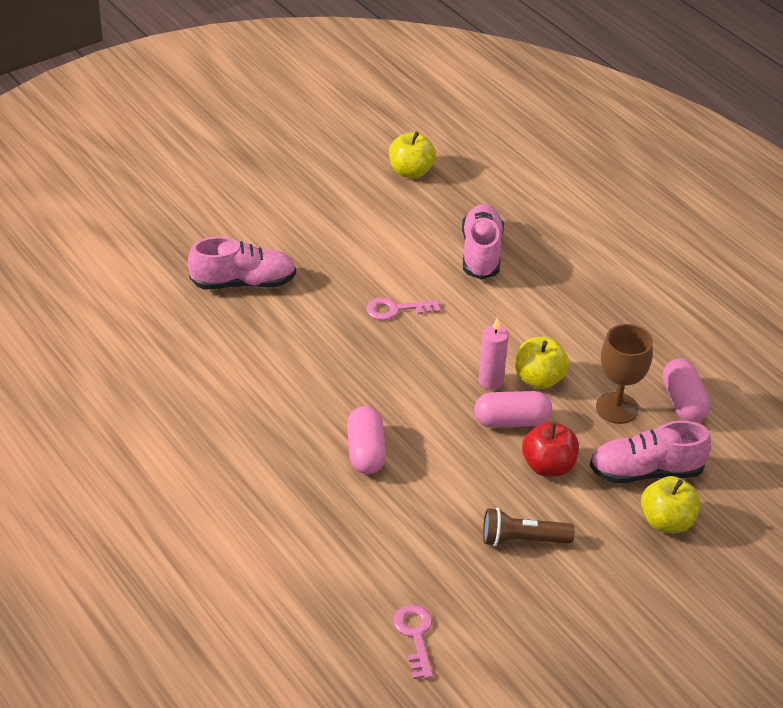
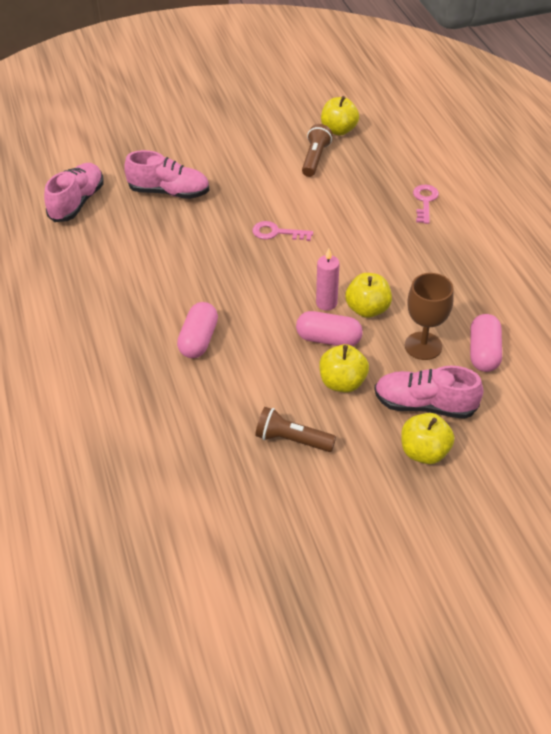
camera: 20 degrees right, 5 degrees up
(399, 211) = (315, 158): none -> brown flashlight
(415, 636) = (165, 501): pink key -> pink key (425, 201)
(481, 253) = (366, 201): pink shoe -> pink shoe (77, 202)
(548, 466) = (342, 382): red apple -> yellow apple

